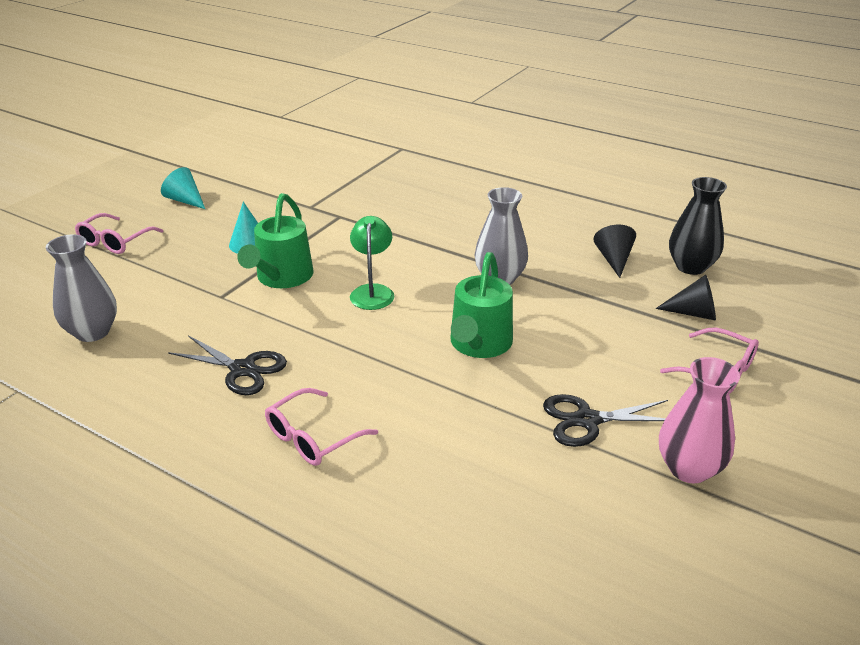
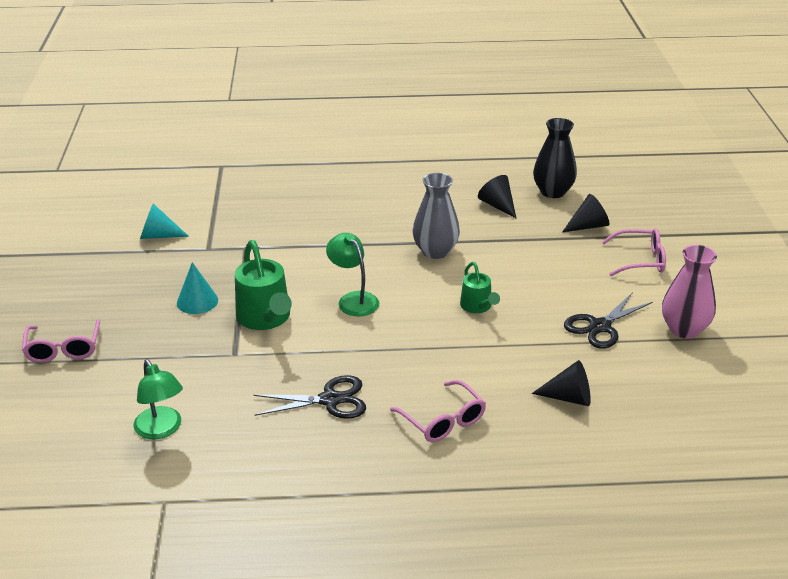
camera: 35 degrees left, 0 degrees up
(92, 332) = (161, 430): grey vase -> green lamp
(185, 200) = (78, 286): turquoise cone -> turquoise cone (158, 235)
(312, 437) = (443, 421): pink glasses -> pink glasses turned 45 degrees counterclockwise
(464, 478) = (569, 397): none -> black cone
(479, 345) = (477, 307): green watering can -> green watering can, size x0.58

